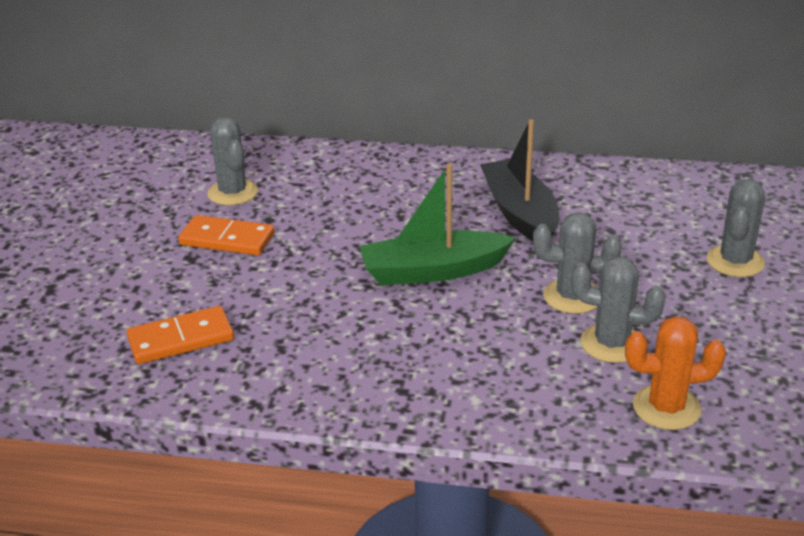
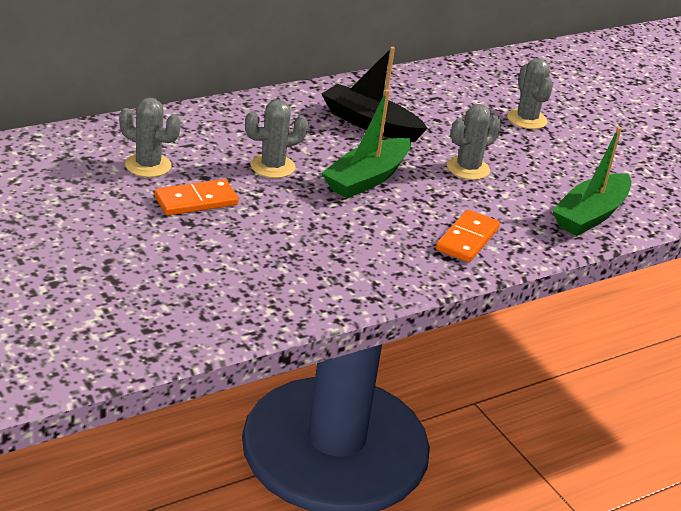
camera: 45 degrees left, 0 degrees up
(181, 339) = (266, 278): orange domino -> orange domino (467, 239)
(611, 344) = (522, 189): grey cactus -> grey cactus (272, 166)
(666, 408) = (590, 215): orange cactus -> green boat

